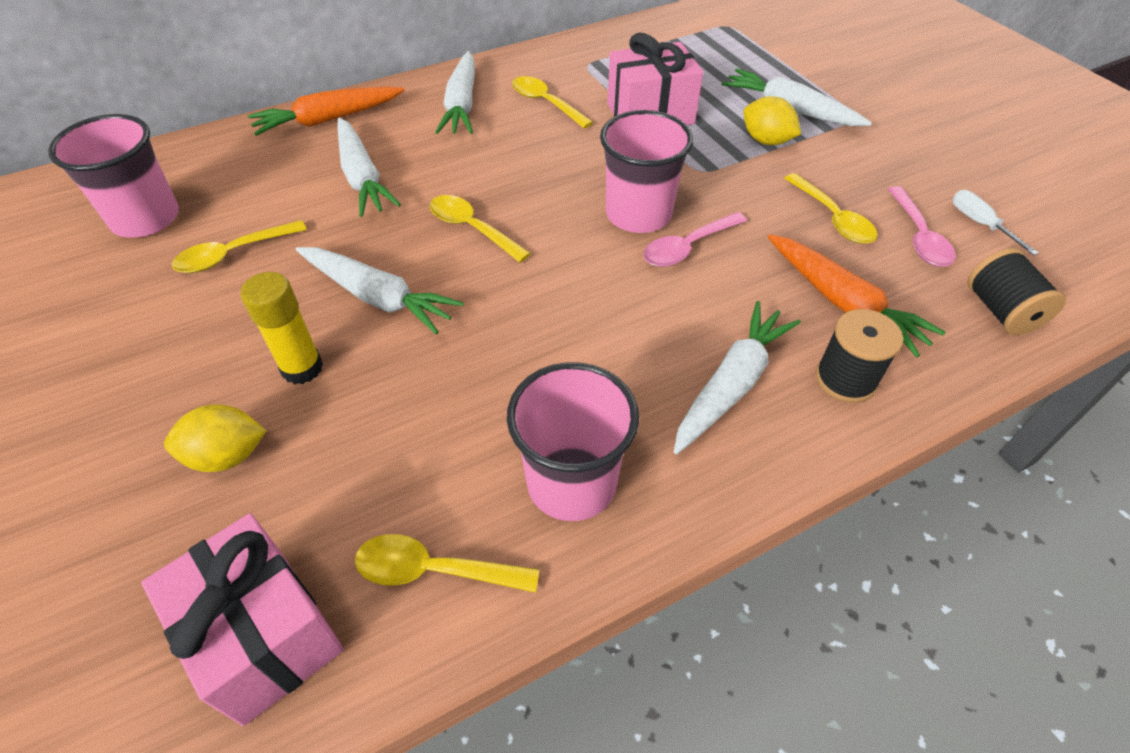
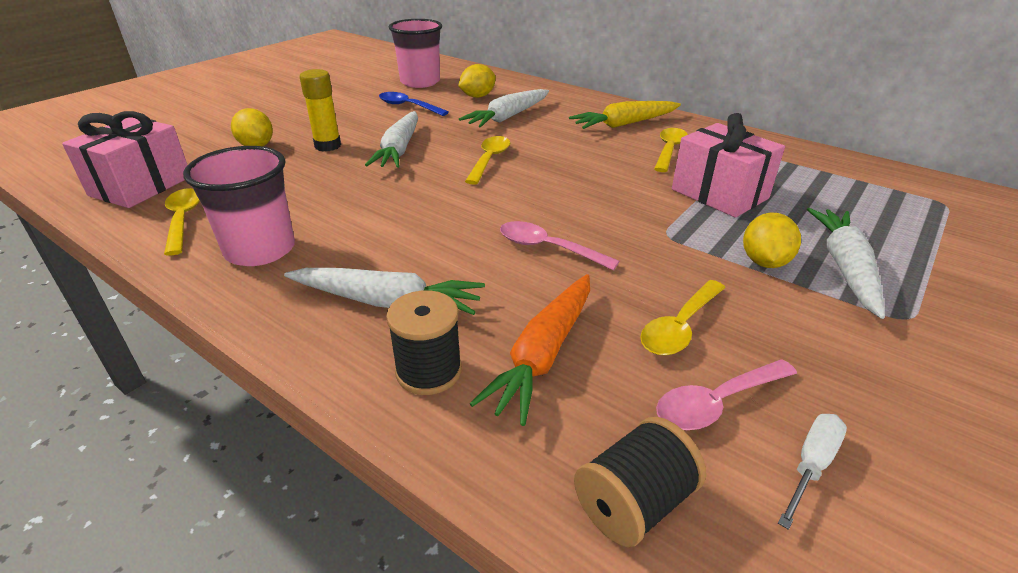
camera: 65 degrees right, 15 degrees down
(233, 254) = (408, 106): yellow spoon -> blue spoon
(266, 181) = (477, 96): none -> yellow lemon
(328, 120) = (554, 94): orange carrot -> none
(462, 104) = (624, 124): white carrot -> yellow carrot
(638, 214) = (569, 217): pink cup -> none

